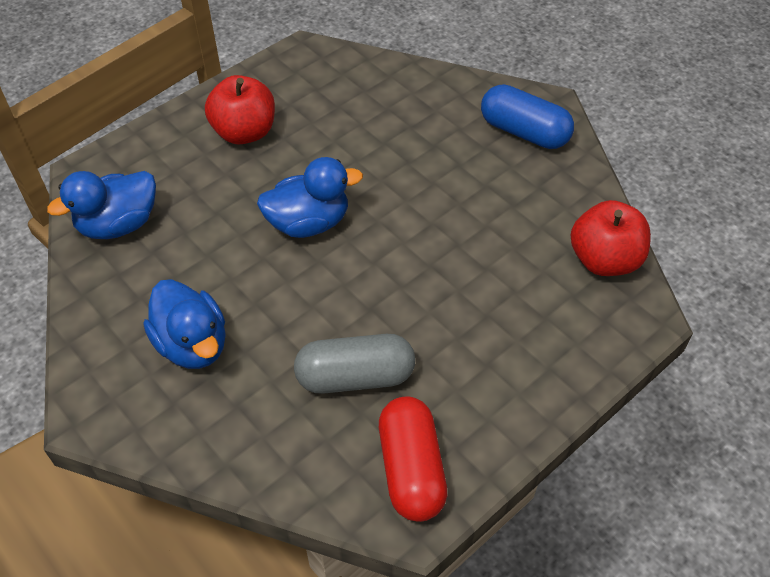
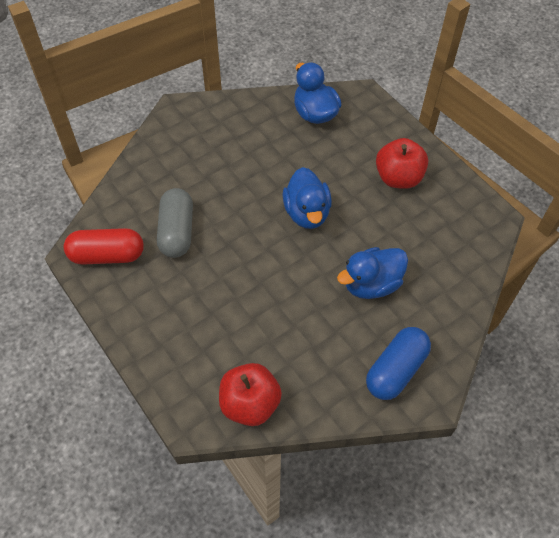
camera: 95 degrees right, 5 degrees up
(193, 344) = (216, 152): blue duck -> blue duck (371, 284)

